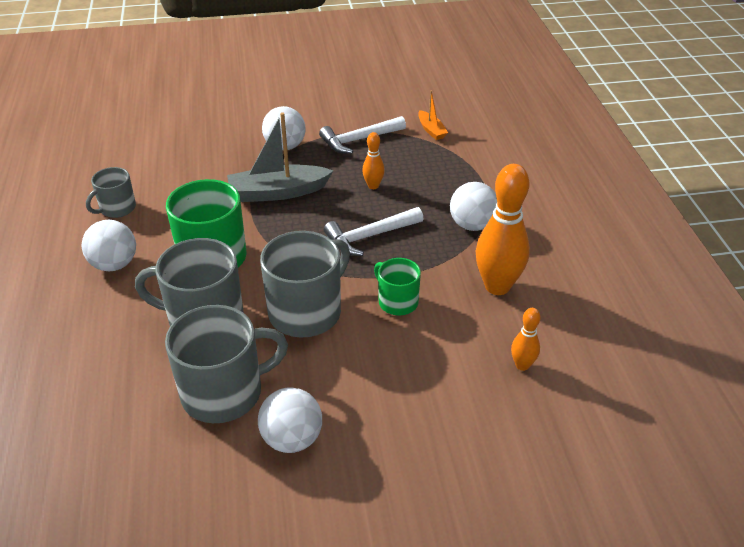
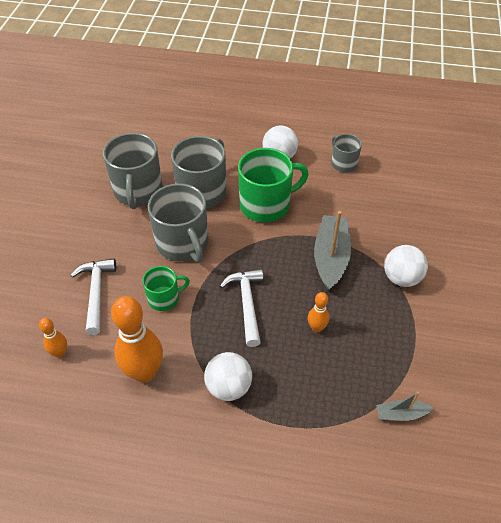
camera: 110 degrees right, 10 degrees up
(292, 439) = (85, 213): white ball -> none
(359, 140) = (398, 340): white hammer -> white hammer (96, 293)
(431, 130) = (401, 414): orange boat -> grey boat

